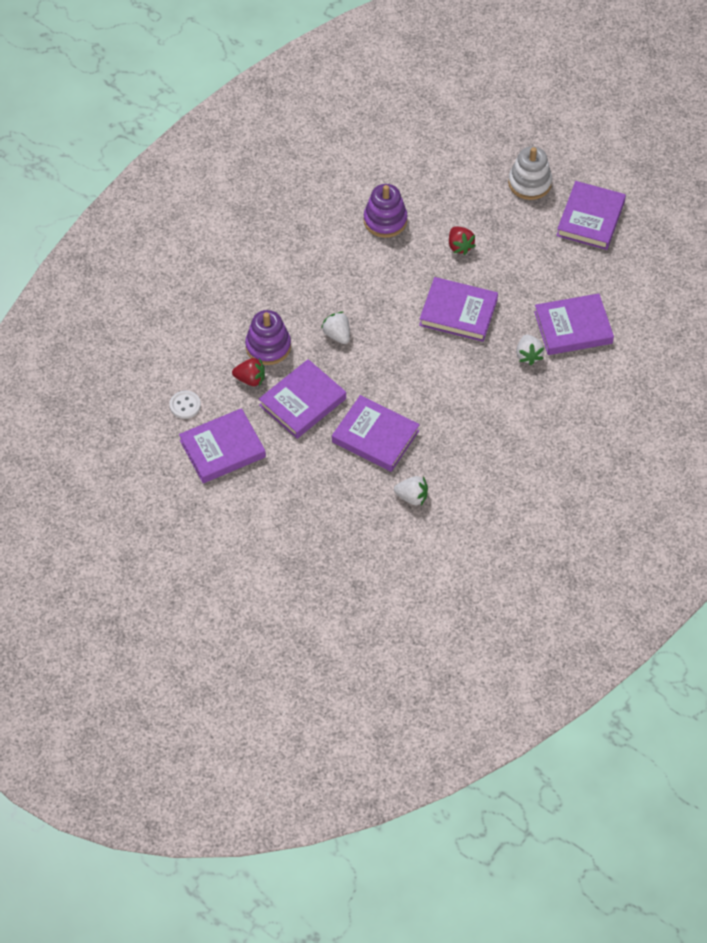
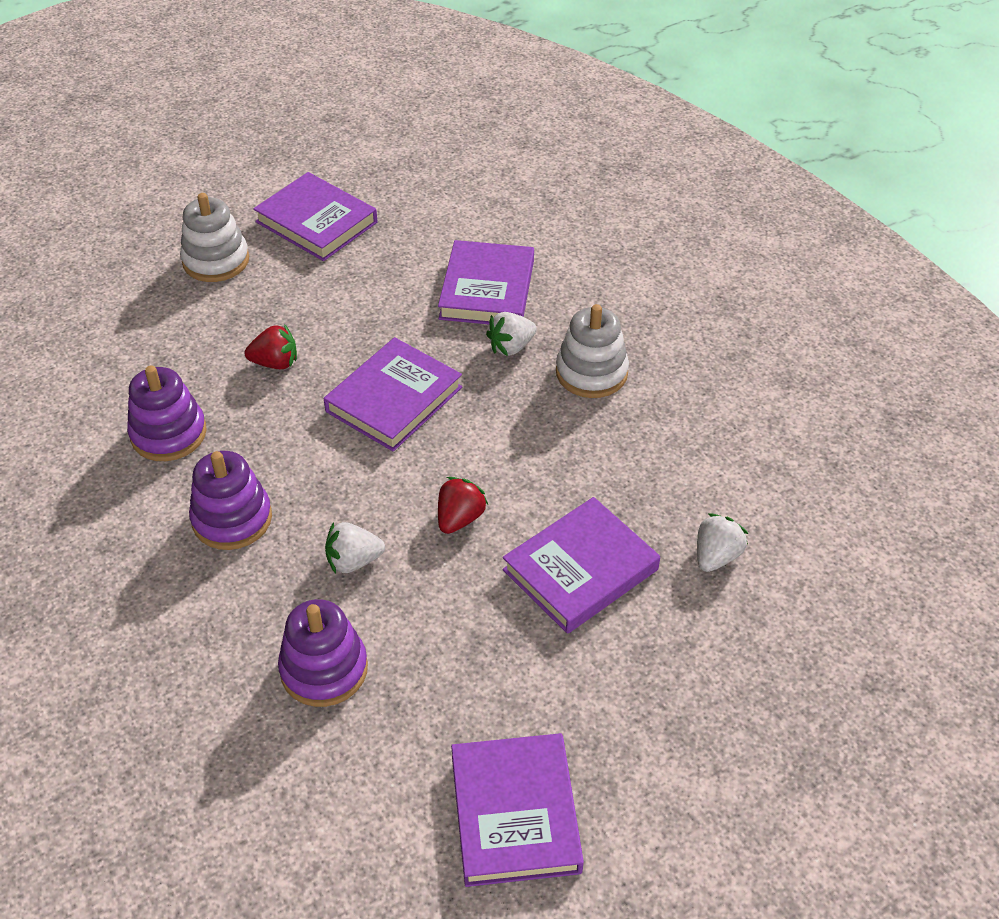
camera: 70 degrees left, 10 degrees down
(185, 405) = (387, 851): white button -> none
(250, 379) = (380, 719): red strawberry -> red strawberry (459, 518)
(302, 402) = (466, 652): purple book -> none
(341, 272) = (232, 519): none -> purple stacking toy
(526, 402) = (591, 372): none -> white stacking toy
(528, 355) = (511, 347): white strawberry -> white strawberry turned 135 degrees clockwise

